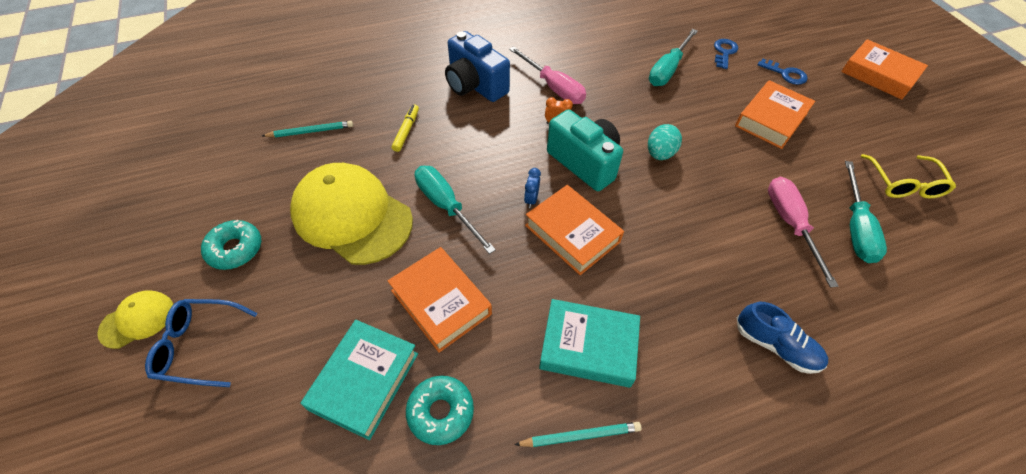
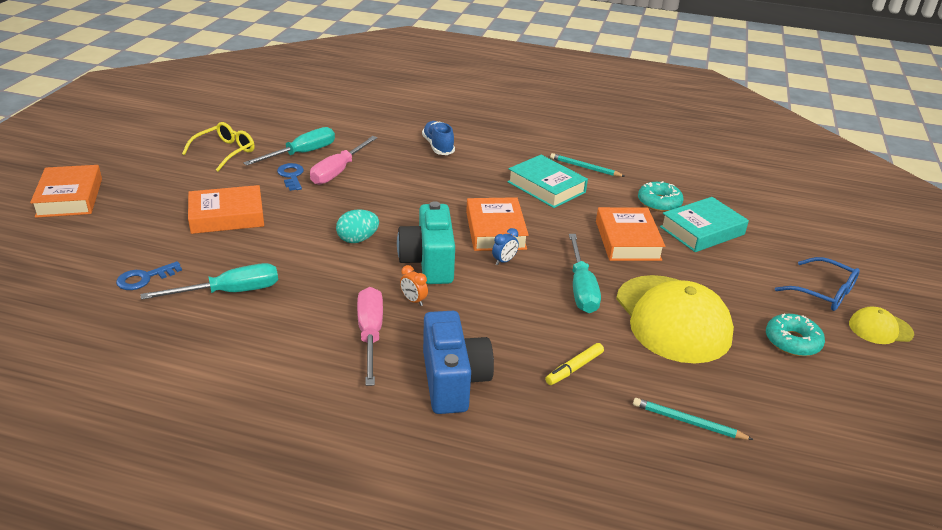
camera: 145 degrees left, 20 degrees down
(785, 74) = (138, 235): blue key -> blue key (291, 176)

